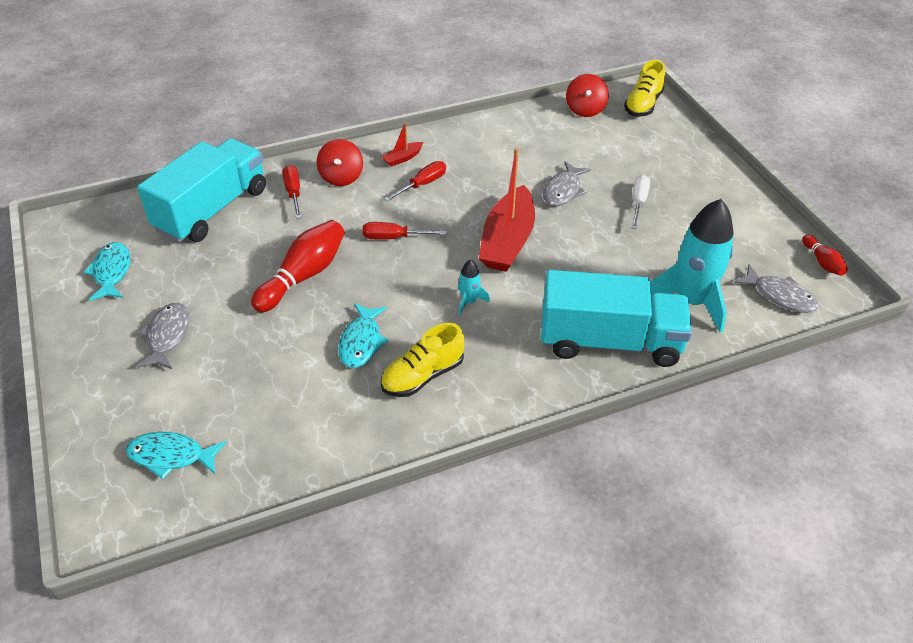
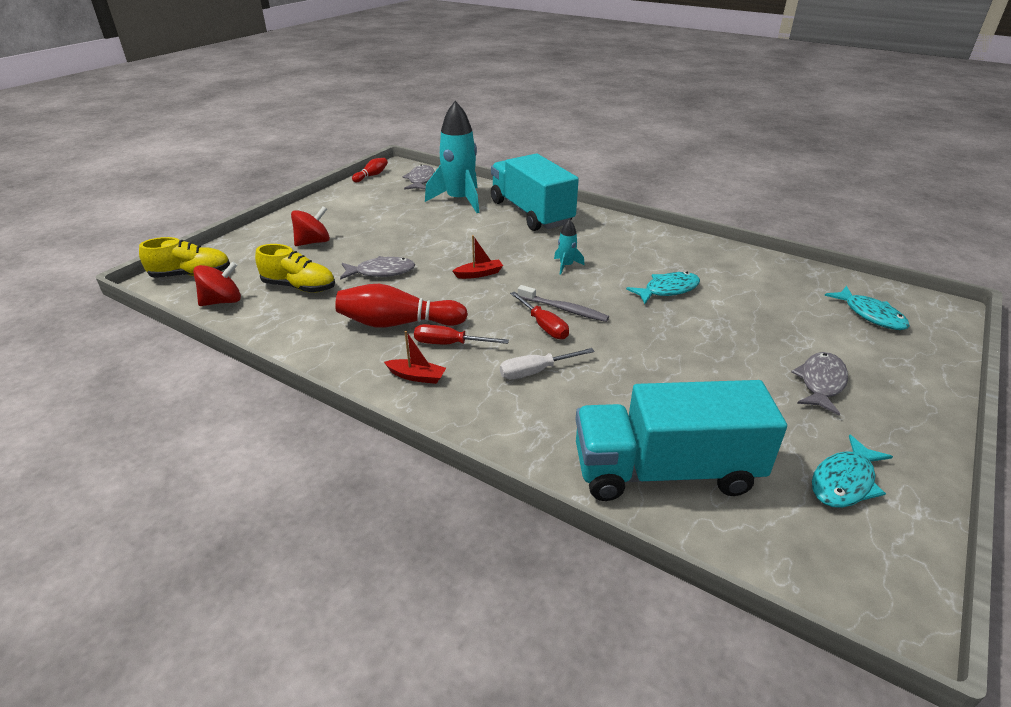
camera: 125 degrees left, 10 degrees down
(167, 336) = (821, 383): grey fish -> grey fish turned 150 degrees clockwise
(293, 193) = (560, 423): red screwdriver -> none
(303, 276) = (653, 349): red bowling pin -> red bowling pin (398, 323)
(341, 177) = (495, 402): red spinning top -> red spinning top (313, 242)
(403, 260) = (564, 309): none -> grey toothbrush
(422, 376) = (654, 257): yellow shoe -> yellow shoe (299, 287)
(507, 241) = (479, 274): red boat -> red boat, size x0.44
(638, 203) = (366, 239): white screwdriver -> white screwdriver (535, 372)

